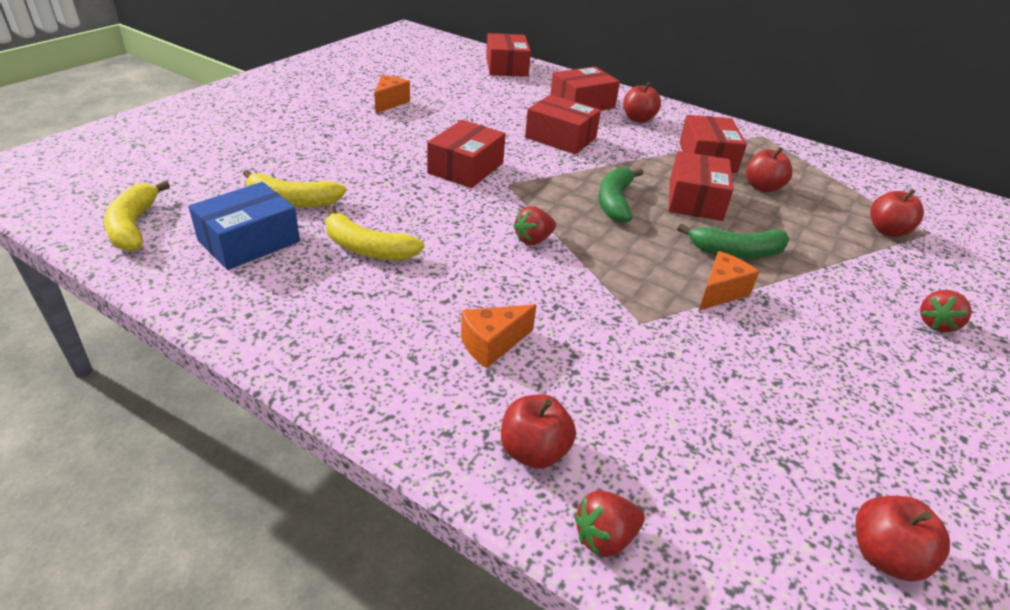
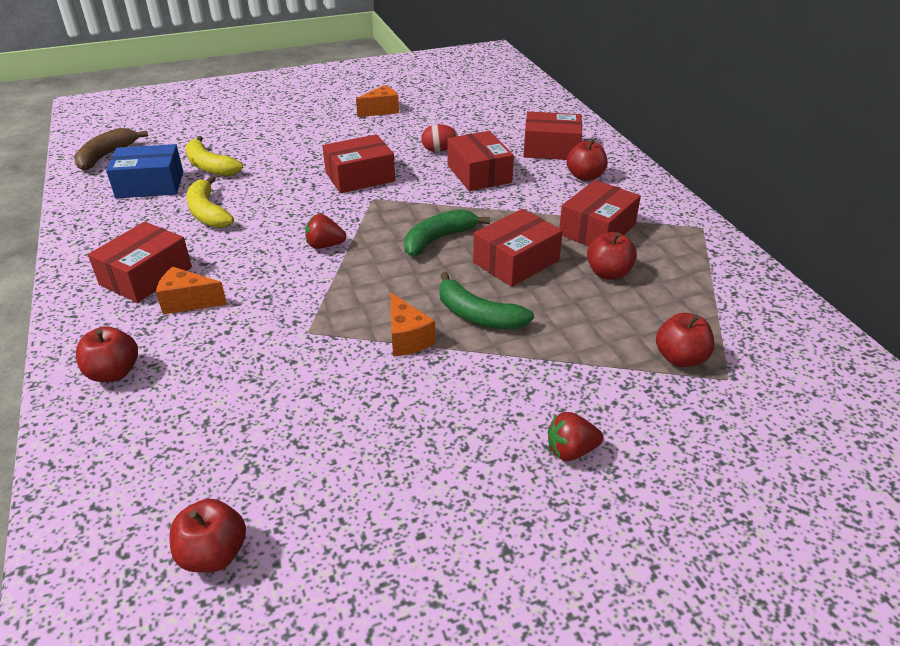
camera: 40 degrees right, 0 degrees up
(134, 226) = (106, 156): yellow banana -> brown banana
(498, 126) = (439, 150): none -> red egg
(506, 67) = (531, 100): red box -> red box (146, 276)
(605, 537) = (76, 437): red strawberry -> none
(720, 292) = (407, 338): orange cheese -> orange cheese turned 75 degrees clockwise

